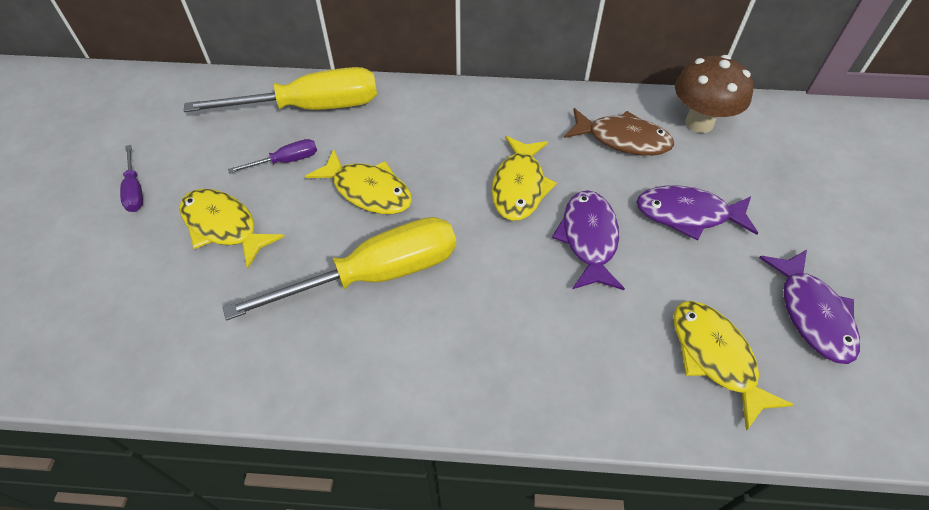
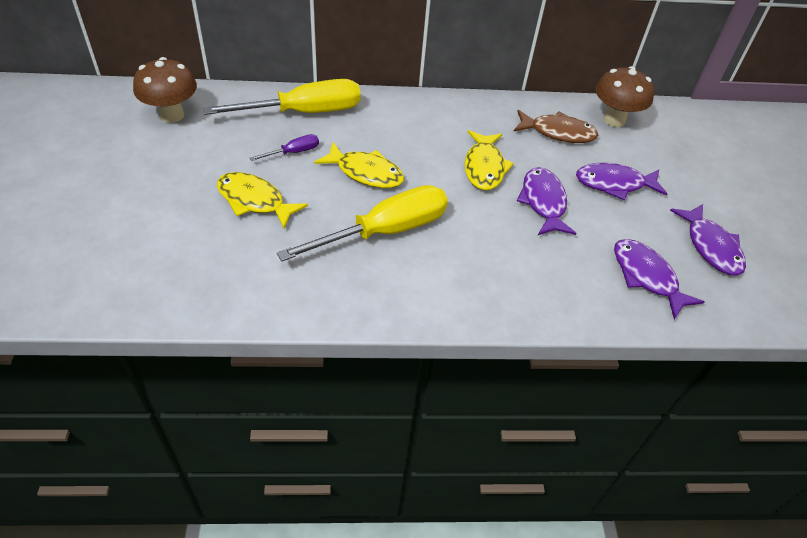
camera: 10 degrees left, 5 degrees down
(135, 190) = (172, 176): purple screwdriver -> none
(156, 110) = (172, 115): none -> brown mushroom
(715, 357) = (646, 276): yellow fish -> purple fish

